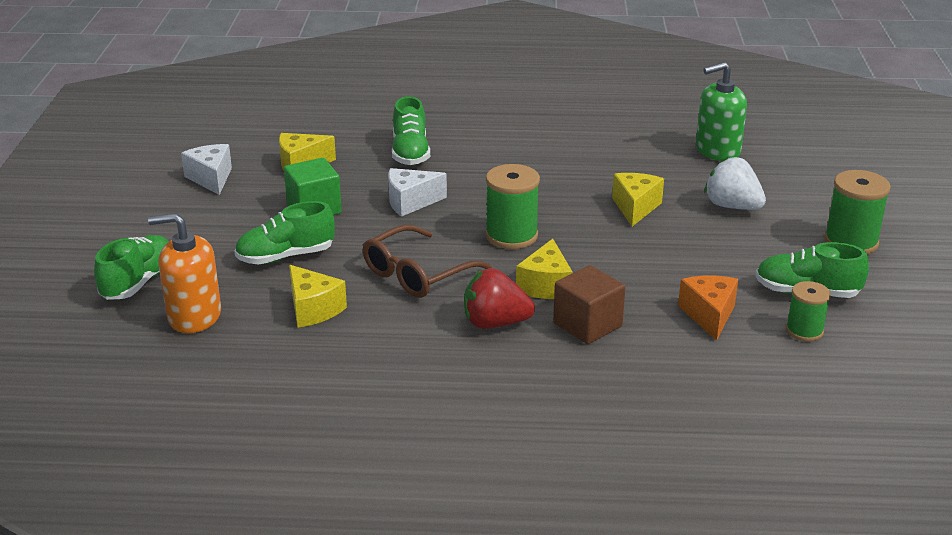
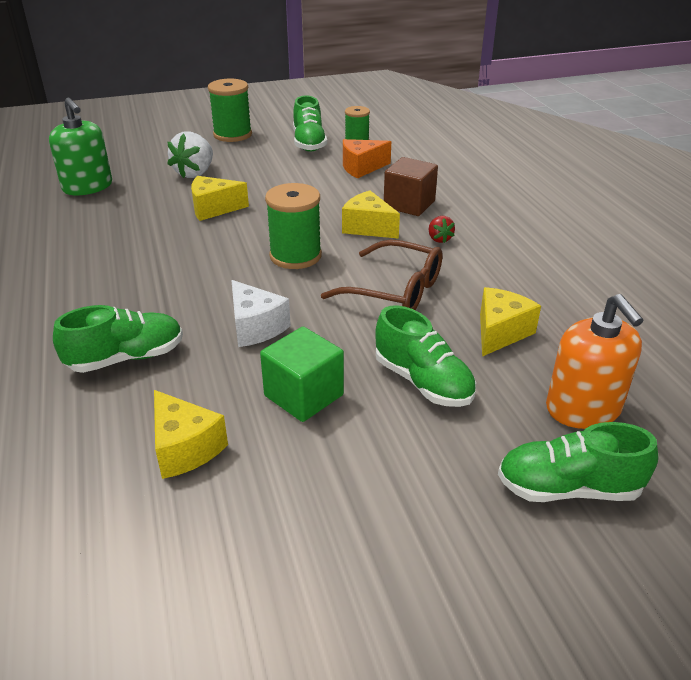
camera: 110 degrees left, 5 degrees up
(211, 178) = (261, 537): white cheese -> none
(495, 323) = (439, 239): red strawberry -> red strawberry, size x0.51
(545, 285) = (368, 227): yellow cheese -> yellow cheese turned 135 degrees counterclockwise

